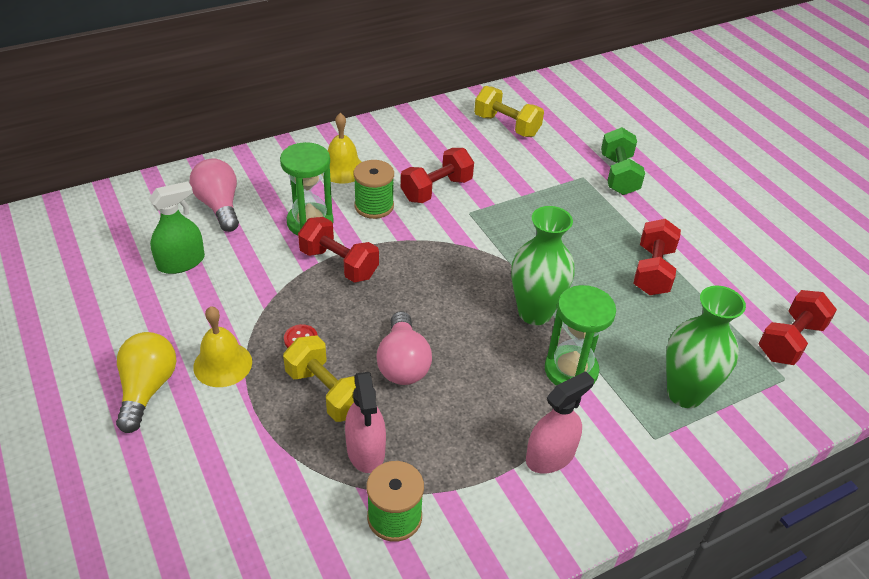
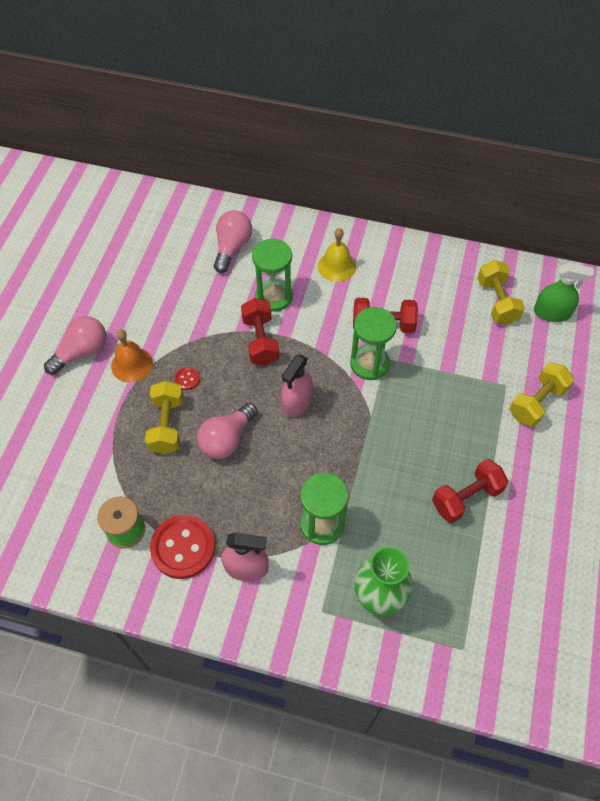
camera: 45 degrees right, 15 degrees up
(147, 389) = (82, 352): yellow light bulb -> pink light bulb
(181, 262) = (173, 276): green spray bottle -> green spray bottle (551, 313)
(222, 364) = (132, 364): yellow bell -> orange bell
(366, 450) = (151, 478): pink spray bottle -> pink spray bottle (297, 402)
(374, 206) = (327, 310): green spool -> none
(460, 224) = (369, 363): none -> green hourglass
(472, 486) = (183, 547): none -> red button
(534, 313) = (345, 466): green vase -> none
(618, 175) = (537, 402): green dumbbell -> yellow dumbbell
(790, 341) = (504, 628): red dumbbell -> none

